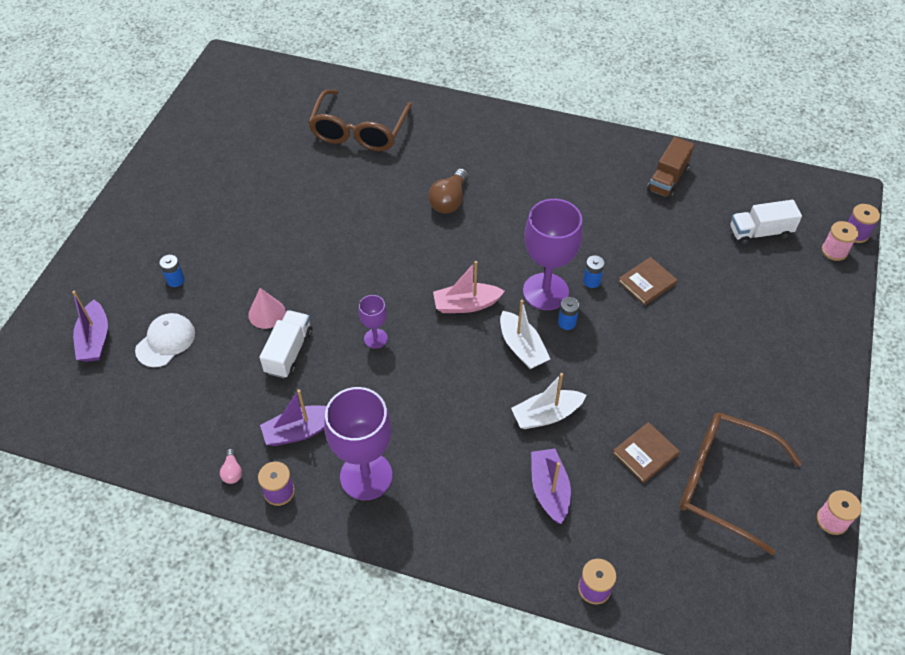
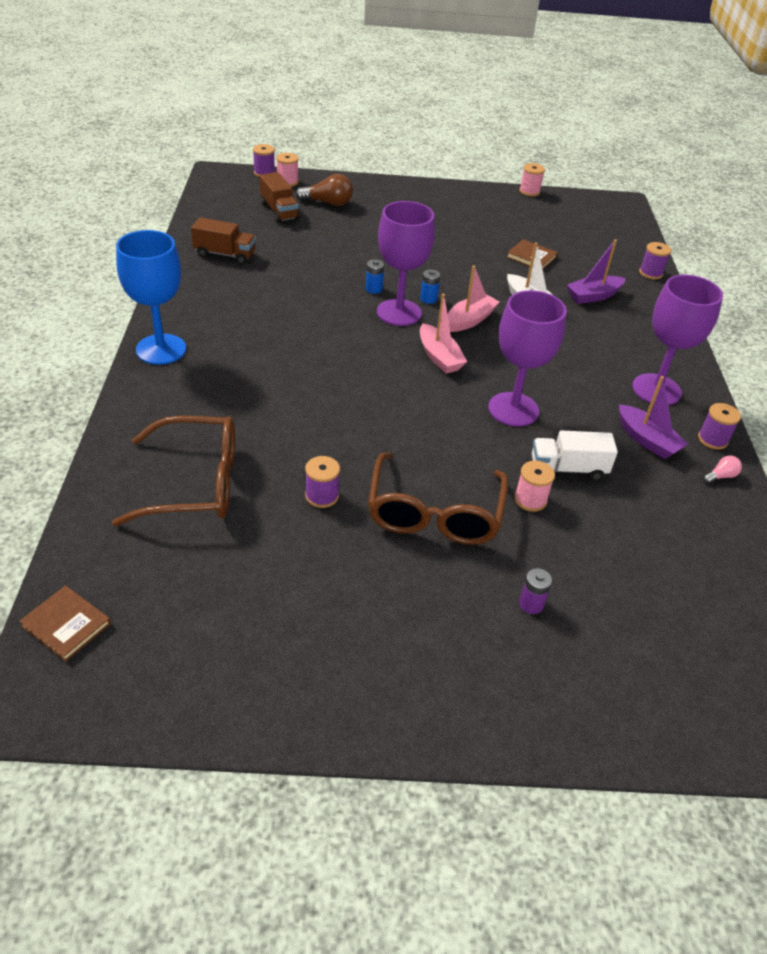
camera: 110 degrees left, 10 degrees down
(95, 339) = (665, 659): purple boat -> none
(165, 341) = (621, 581): white cap -> none
(175, 280) = (531, 604): blue battery -> purple battery
(267, 313) = (530, 500): pink cone -> pink spool
(322, 192) = (322, 496): none -> purple spool
(375, 338) = (513, 409): purple goblet -> purple goblet, size x2.02
(449, 200) = (300, 386): brown light bulb -> brown light bulb (328, 203)
(519, 126) = (161, 349): none -> blue goblet
(522, 347) = (469, 320): white boat -> pink boat
(647, 283) = (362, 261): brown book -> brown book (66, 625)
(723, 482) = (531, 227): brown glasses -> brown glasses (434, 514)
(760, 232) = (279, 211): white truck -> brown truck

